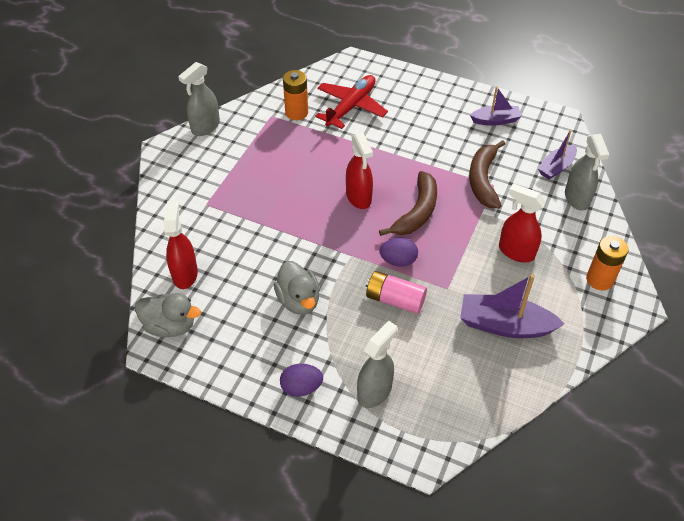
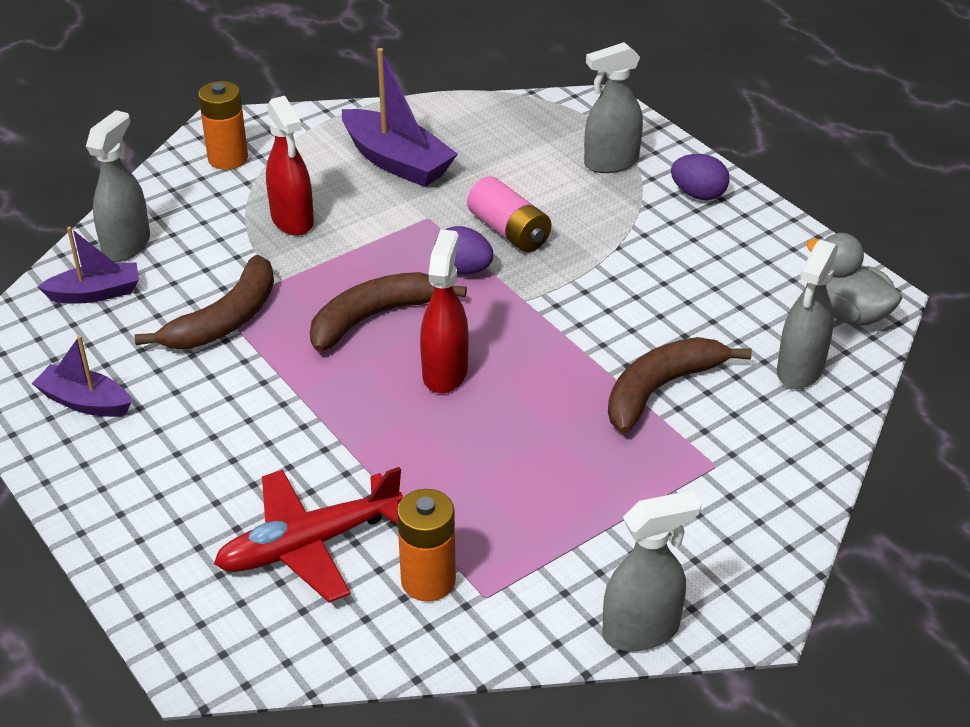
camera: 150 degrees left, 10 degrees down
(185, 274) = (800, 370): red spray bottle -> grey spray bottle
(251, 232) = (661, 389): none -> brown banana
(298, 300) = (643, 277): grey duck -> none

